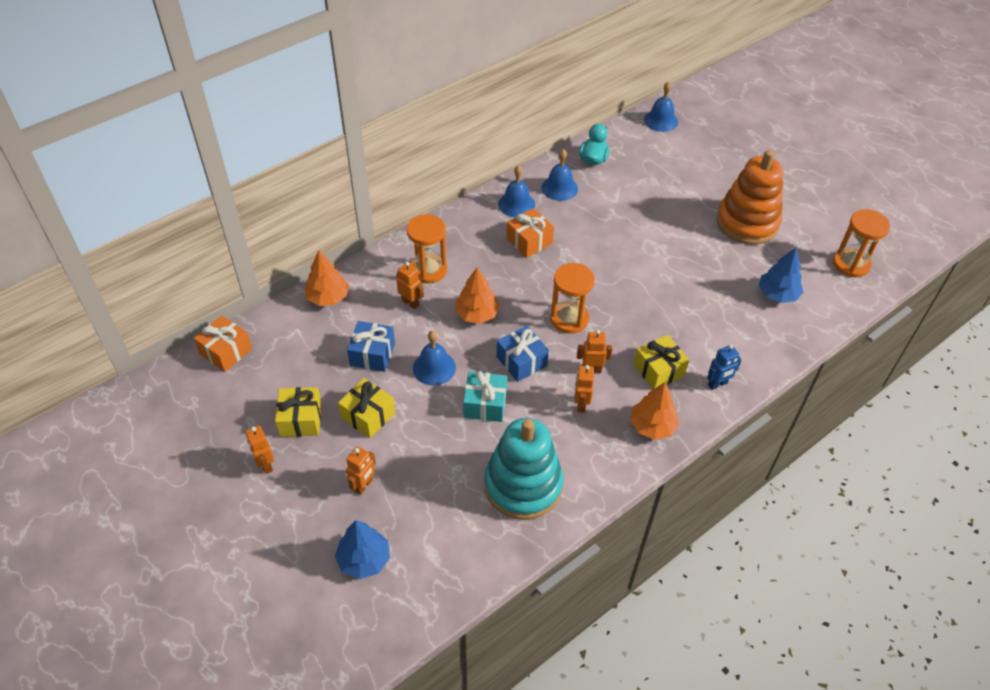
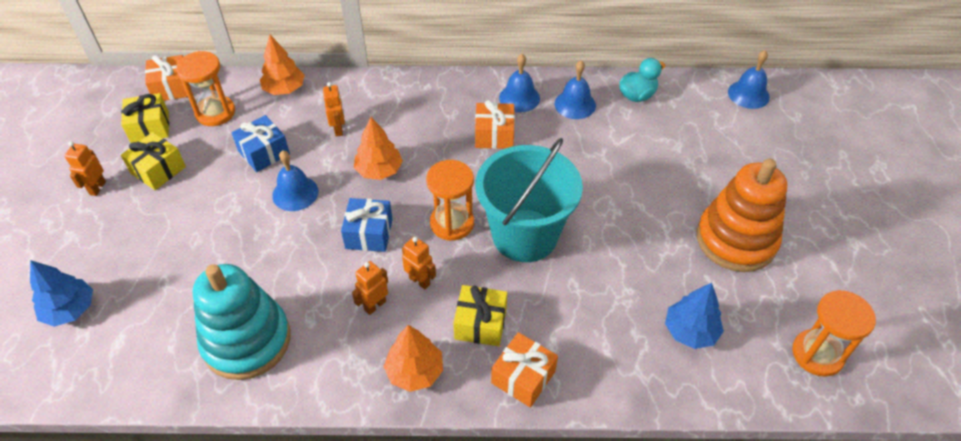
camera: 40 degrees right, 0 degrees up
(363, 485) = (138, 251): orange robot -> none
(368, 415) = (204, 199): yellow gift -> yellow gift (150, 127)
(428, 270) = (383, 111): orange hourglass -> orange hourglass (215, 112)
(485, 404) = (298, 250): turquoise gift -> none
(624, 297) = (525, 235): none -> turquoise bucket
(717, 384) = (523, 377): blue robot -> orange gift

